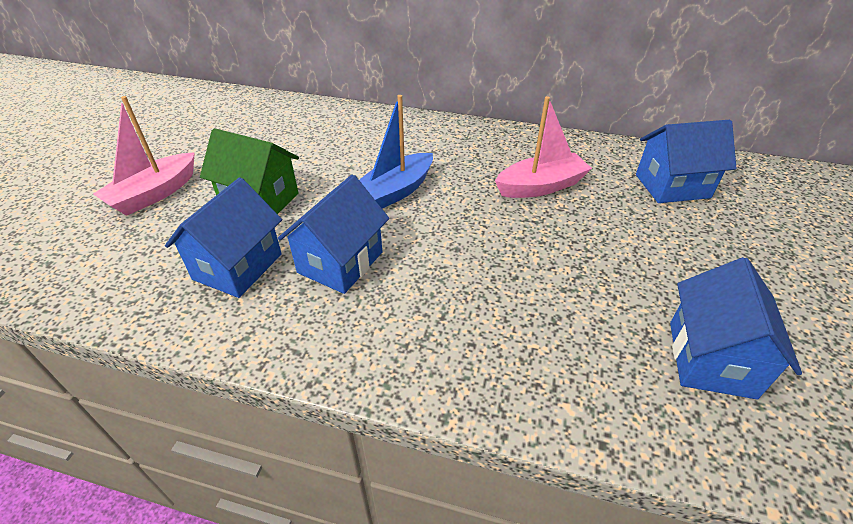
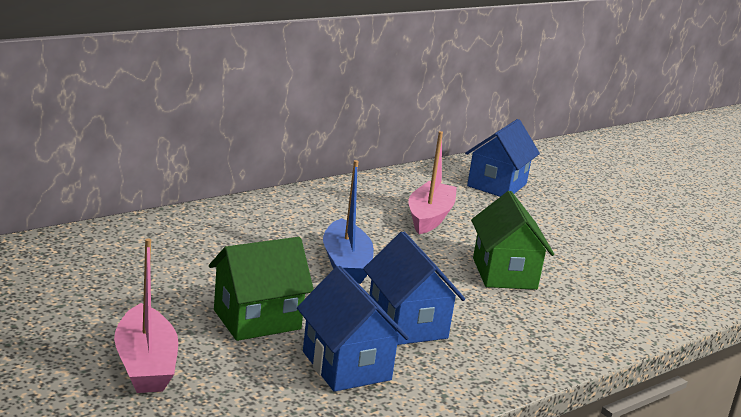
camera: 55 degrees left, 20 degrees down
(510, 268) = (504, 273): none -> green house
(711, 359) = (652, 266): blue house -> none

